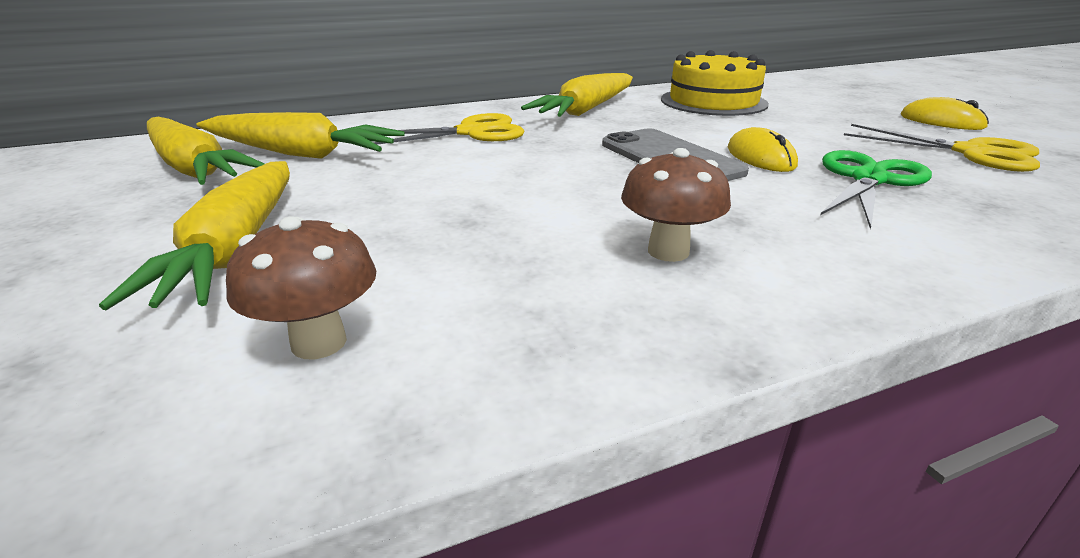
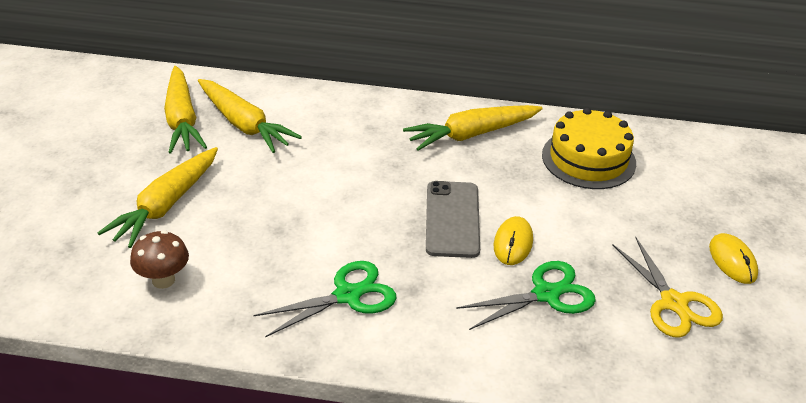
camera: 30 degrees right, 10 degrees up
(471, 132) = (362, 137): yellow scissors -> none
(668, 251) = (347, 295): brown mushroom -> green scissors

